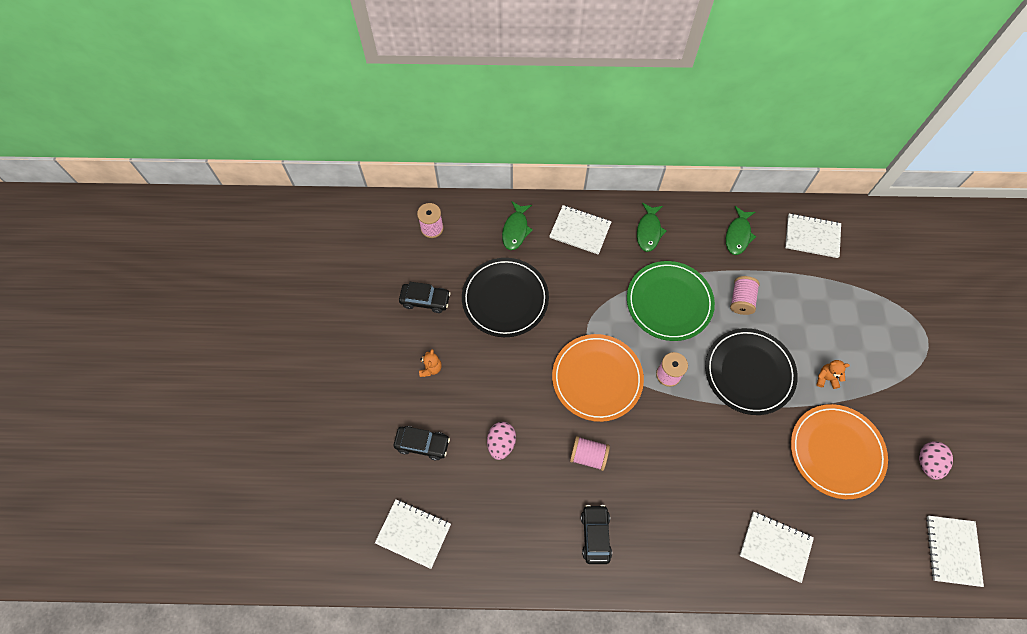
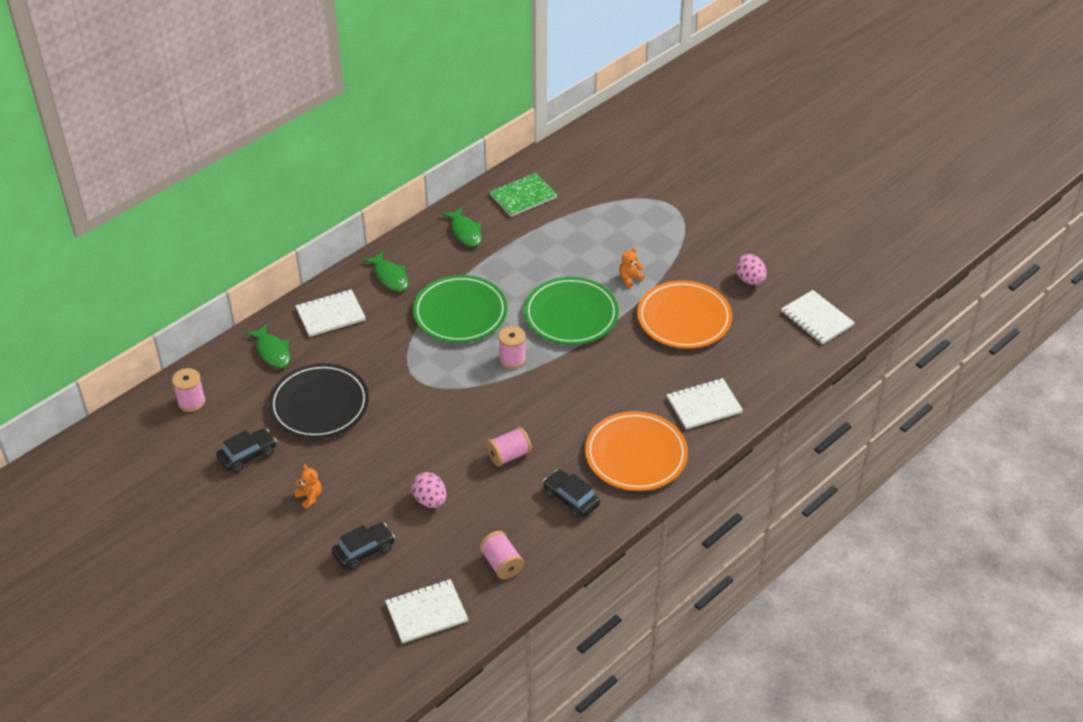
camera: 45 degrees left, 20 degrees down
(597, 378) = (459, 402): orange plate -> orange plate (636, 454)
(741, 300) = (514, 273): pink spool -> pink spool (501, 563)
(749, 372) = (571, 314): black plate -> green plate
(812, 236) = (523, 196): white notebook -> green notebook

